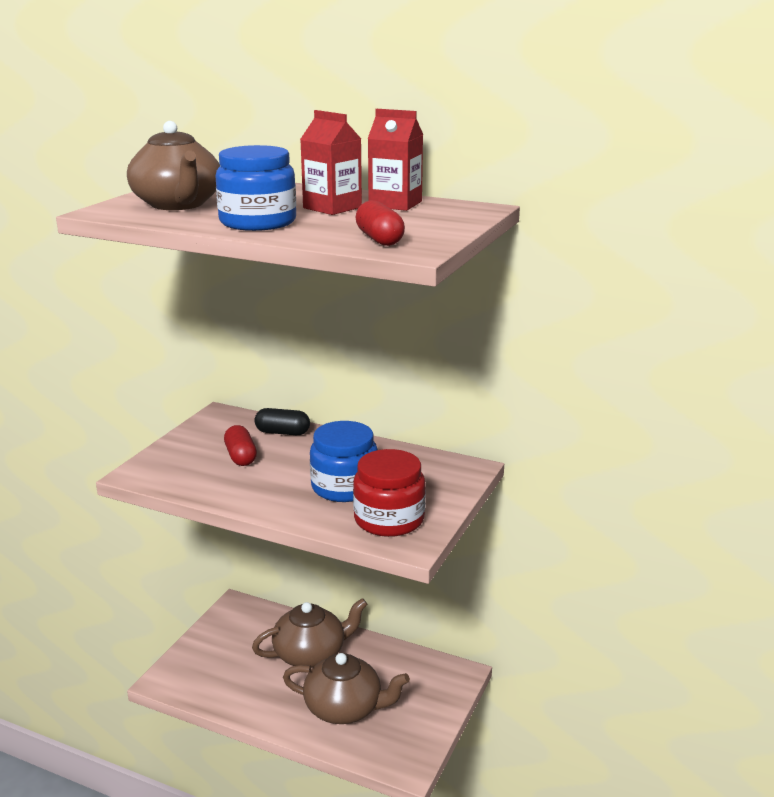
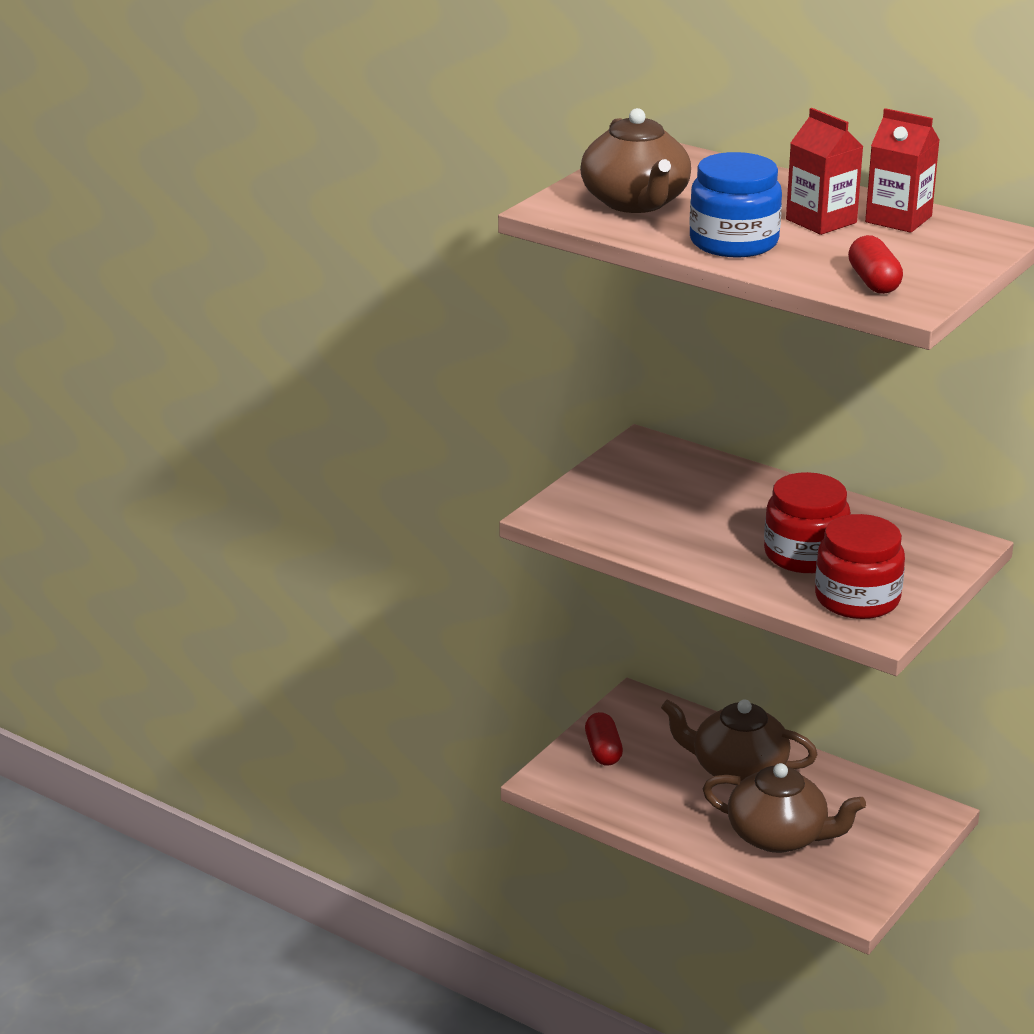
camera: 10 degrees right, 5 degrees up
(240, 456) = (675, 504): red capsule -> red capsule (603, 751)
(282, 432) = (728, 476): black capsule -> none
(311, 654) = (737, 769): brown teapot -> brown teapot turned 150 degrees counterclockwise
(344, 487) = (805, 554): blue jar -> red jar

